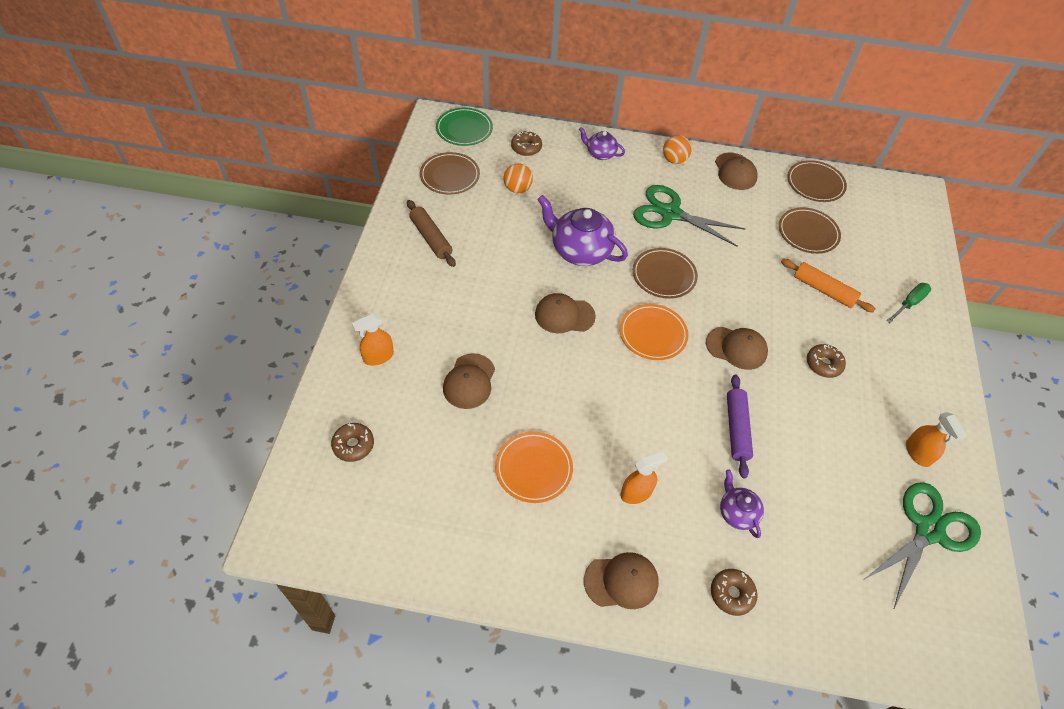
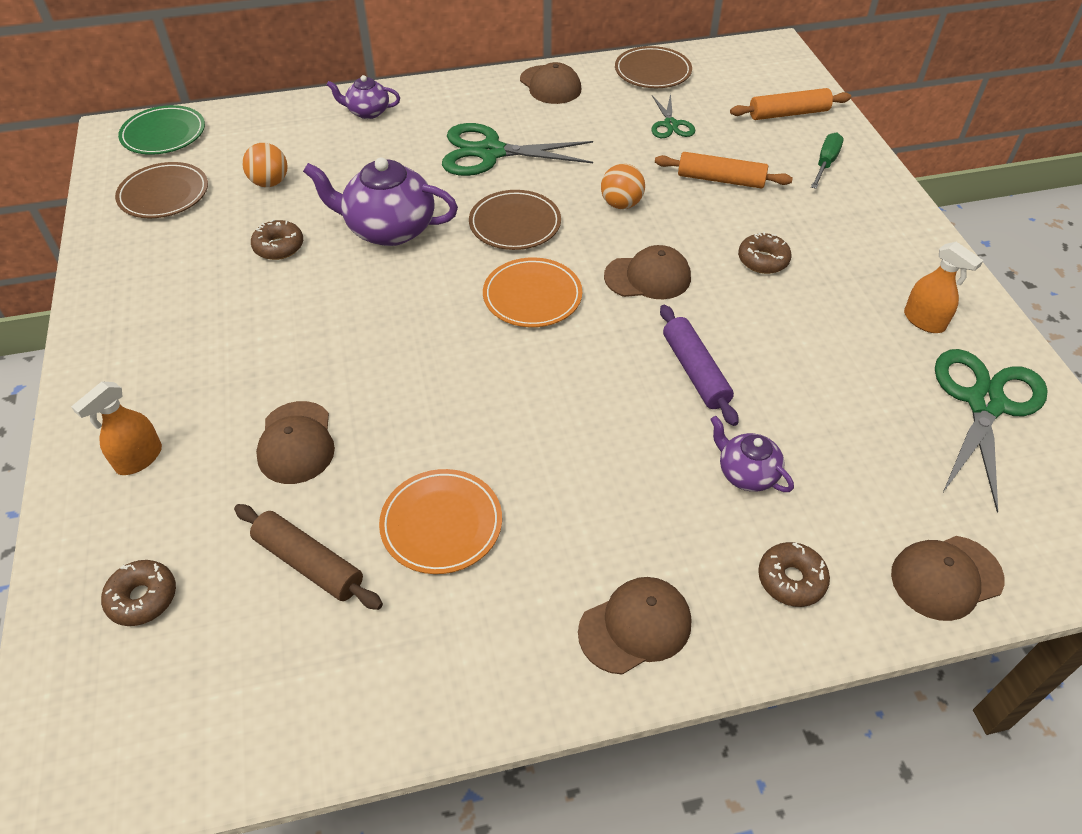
camera: 20 degrees left, 5 degrees down
(431, 238) = (165, 278): brown rolling pin -> brown rolling pin (309, 563)
(526, 148) = (262, 132): brown donut -> brown donut (279, 247)
(564, 315) = (401, 313): brown cap -> brown cap (946, 577)
(636, 493) = (601, 500): orange spray bottle -> none
(674, 160) = (468, 93): orange ball -> orange ball (621, 204)
(808, 233) = (670, 125): brown plate -> green scissors
(901, 252) = (788, 113): none -> orange rolling pin

